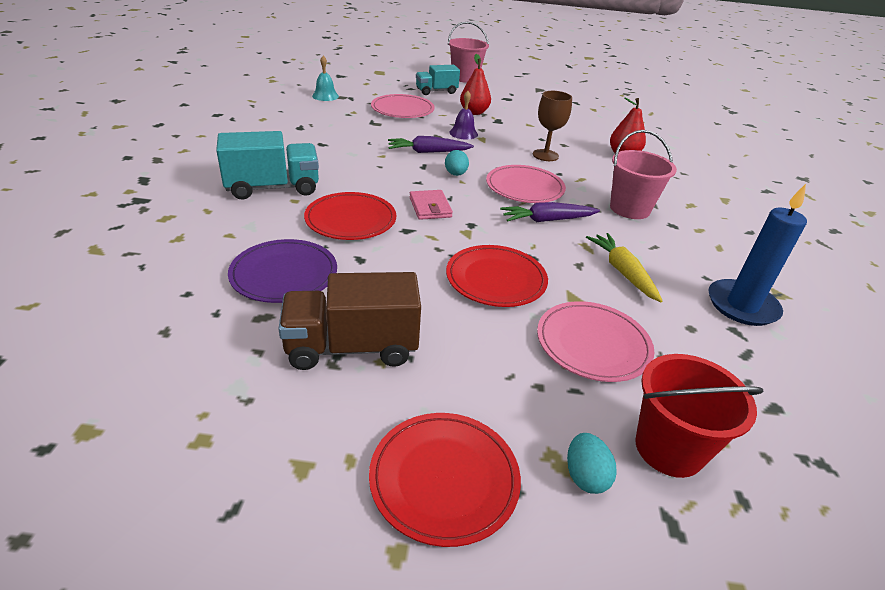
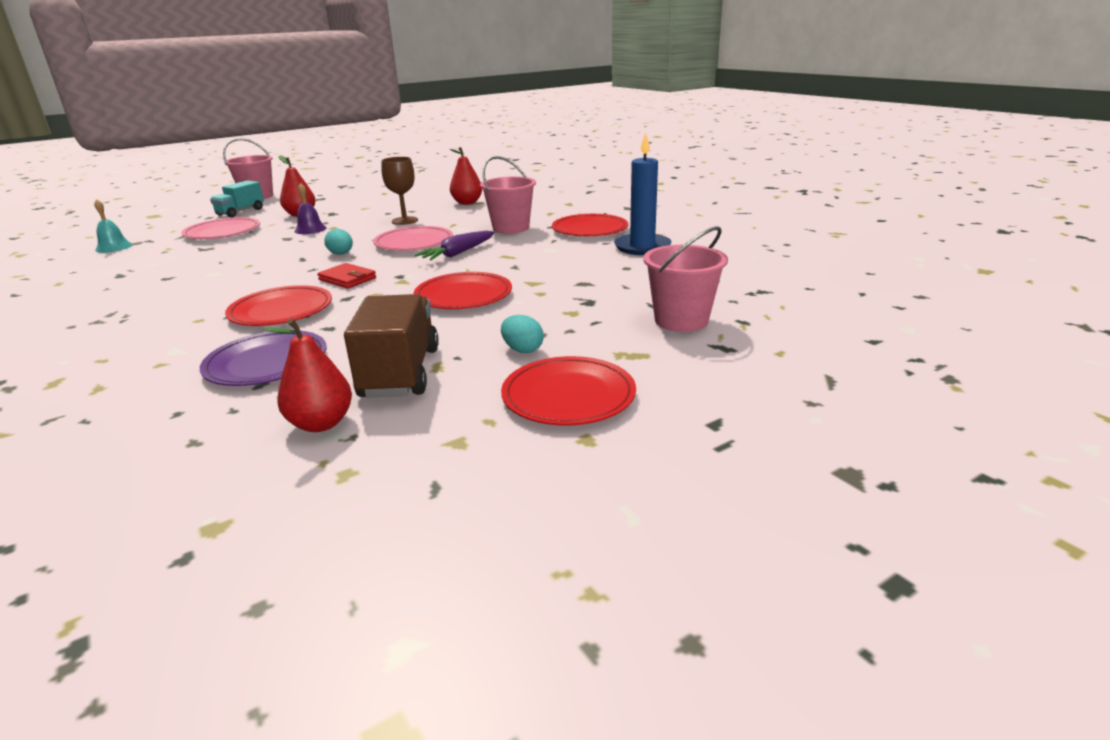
camera: 35 degrees left, 10 degrees down
(245, 369) = (321, 423): none -> red pear
(273, 188) = (158, 321): turquoise truck -> none
(352, 347) = (400, 372): brown truck -> brown truck turned 135 degrees clockwise
(428, 152) = (293, 249): purple carrot -> none
(430, 207) = (347, 279): pink wallet -> red wallet
(585, 476) = (651, 352): turquoise egg -> turquoise egg (522, 350)
(593, 344) = (577, 298): pink plate -> none
(622, 272) = (549, 259): yellow carrot -> none
(669, 448) = (681, 320): red bucket -> pink bucket
(709, 249) = (589, 229): none -> red plate

